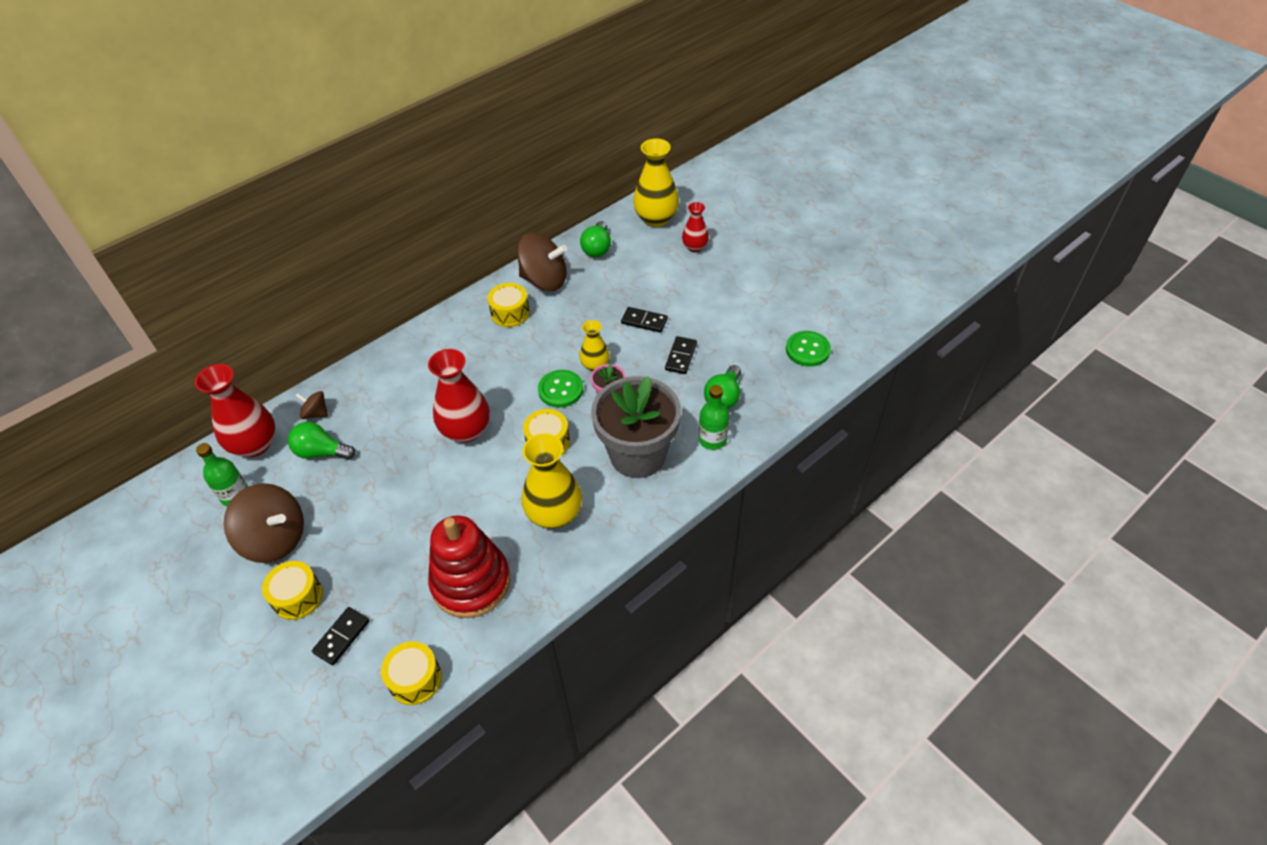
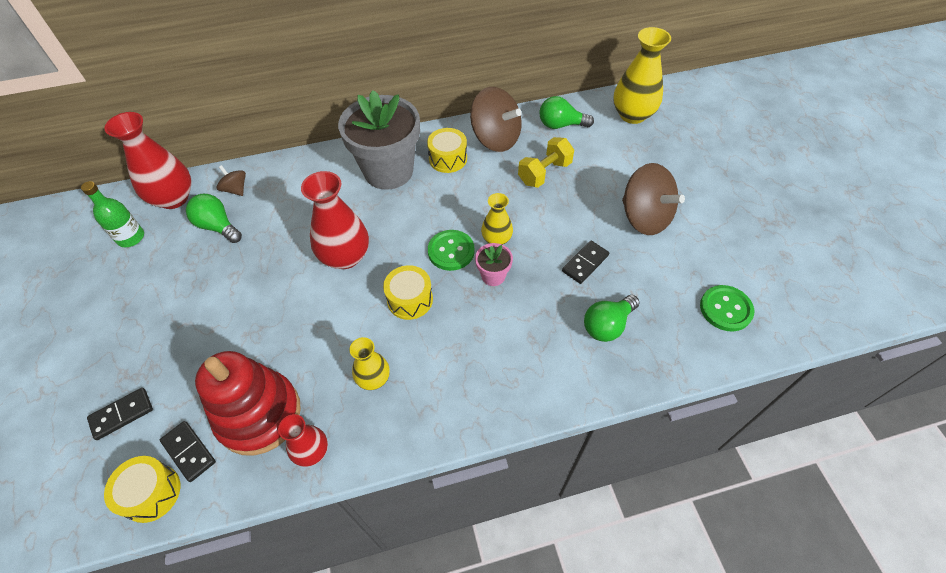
camera: 25 degrees right, 5 degrees up
(275, 539) = (133, 291): brown spinning top -> brown spinning top (644, 217)
(297, 597) = (114, 356): yellow drum -> none
(554, 514) = (373, 378): yellow vase -> yellow vase, size x0.57
(597, 248) = (560, 125): green light bulb -> green light bulb turned 60 degrees clockwise
(606, 295) = (544, 173): none -> yellow dumbbell
(637, 455) = (487, 351): grey flower pot -> grey flower pot (388, 171)
(644, 321) = (567, 212): black domino -> black domino (189, 451)
(695, 247) = (657, 155): red vase -> red vase (312, 451)
(712, 440) = (571, 368): green bottle -> none

